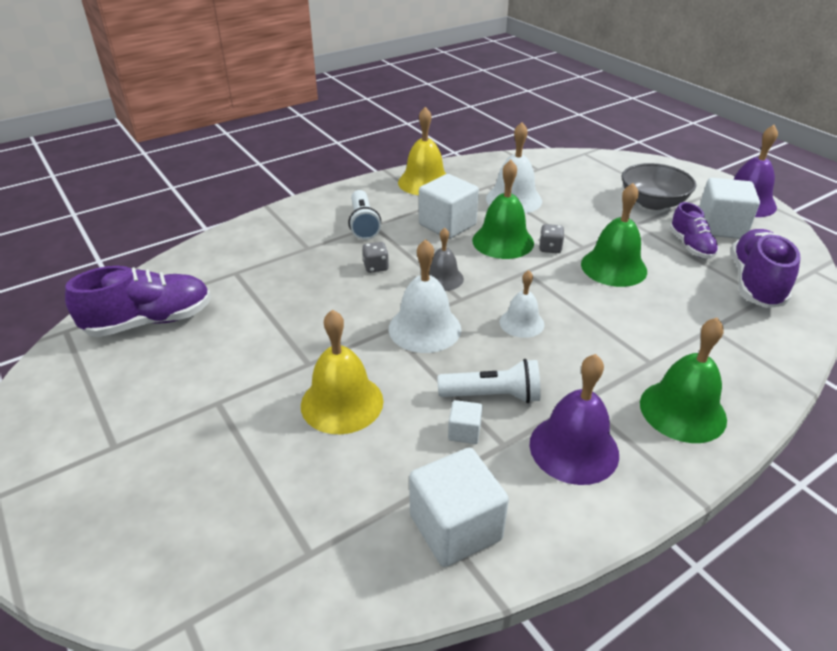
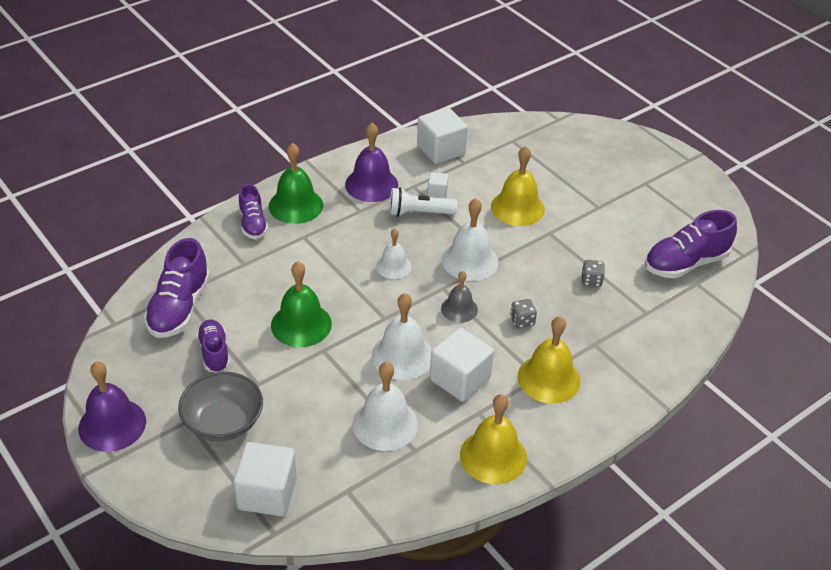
camera: 175 degrees right, 5 degrees up
(363, 224) = (548, 378): white flashlight -> yellow bell
(503, 241) = (402, 356): green bell -> white bell
(550, 248) = (356, 347): grey dice -> grey dice (591, 281)
(720, 227) = (167, 381): white cube -> white cube (267, 494)
(731, 381) = (253, 224): none -> purple shoe

